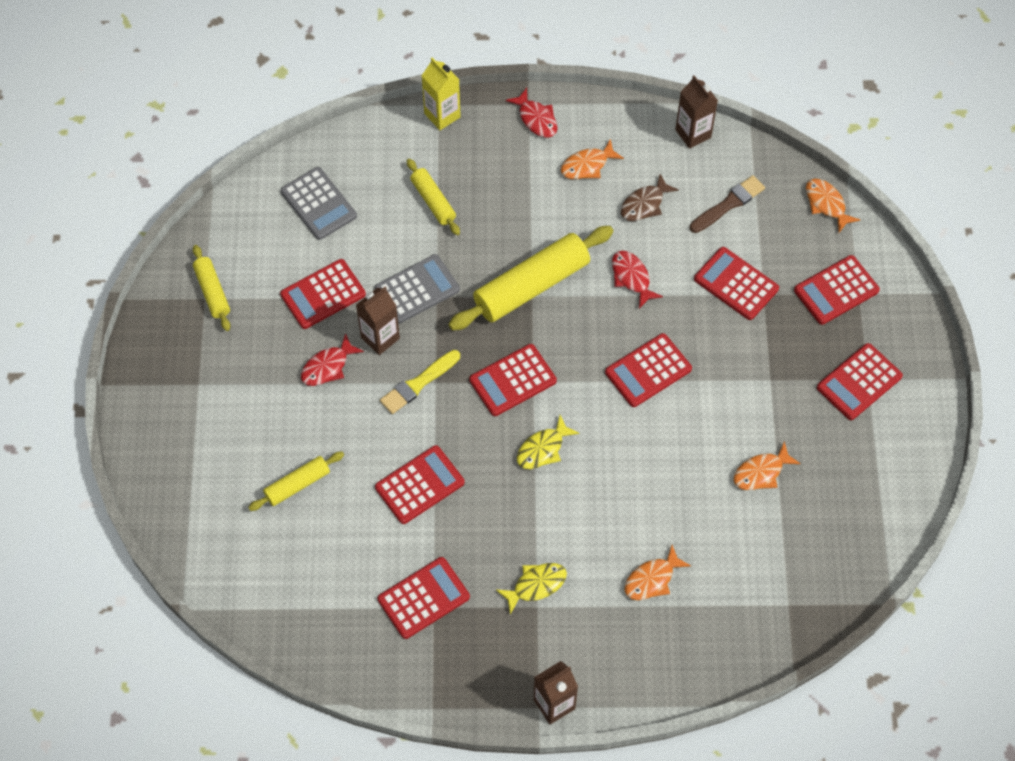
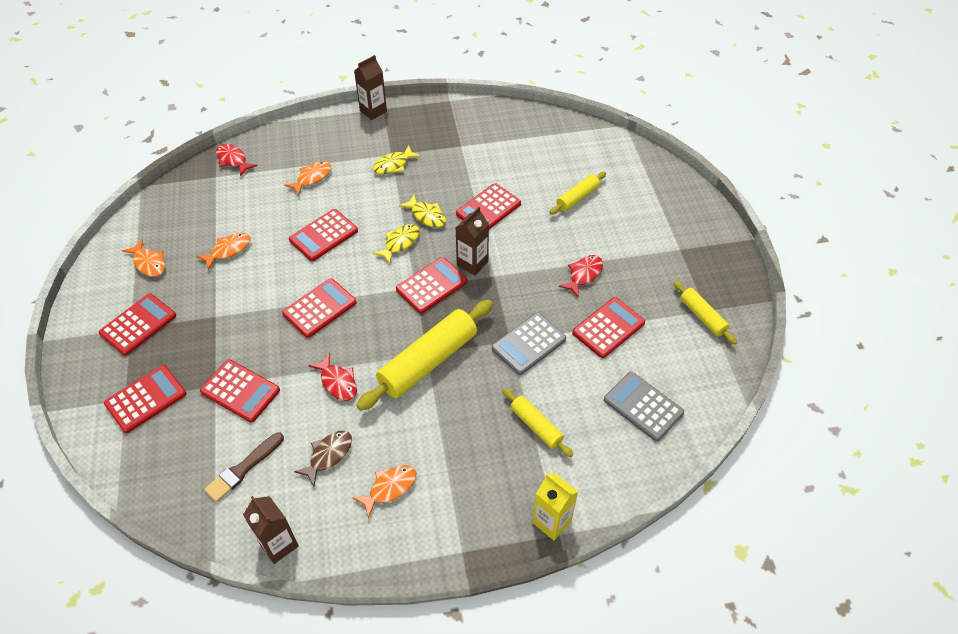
camera: 170 degrees right, 10 degrees down
(380, 338) = (548, 301): brown carton -> brown carton (472, 263)
(418, 384) = (507, 273): yellow brush -> none
(423, 598) = (469, 149): red calculator -> red calculator (323, 235)
(502, 487) = (427, 216): none -> yellow fish
(536, 119) = (450, 534): red fish -> red fish (233, 160)
(826, 204) = (142, 484): orange fish -> orange fish (149, 263)

